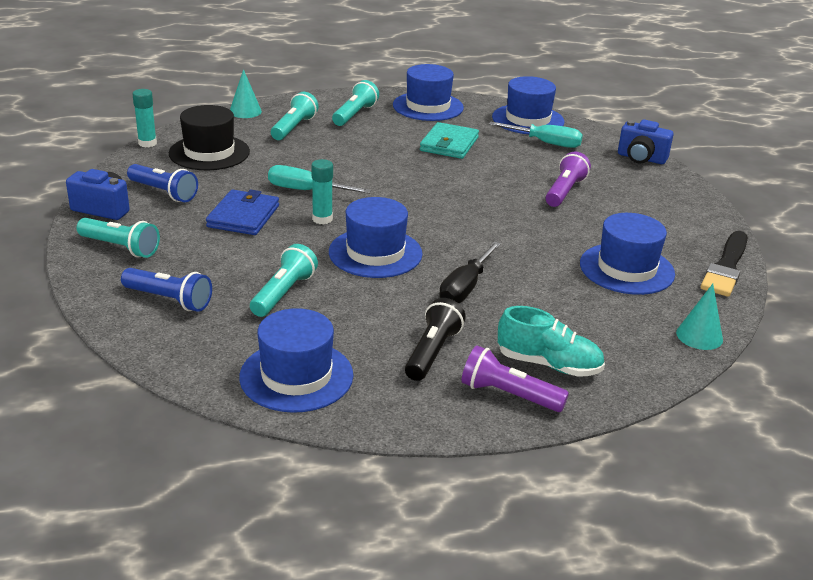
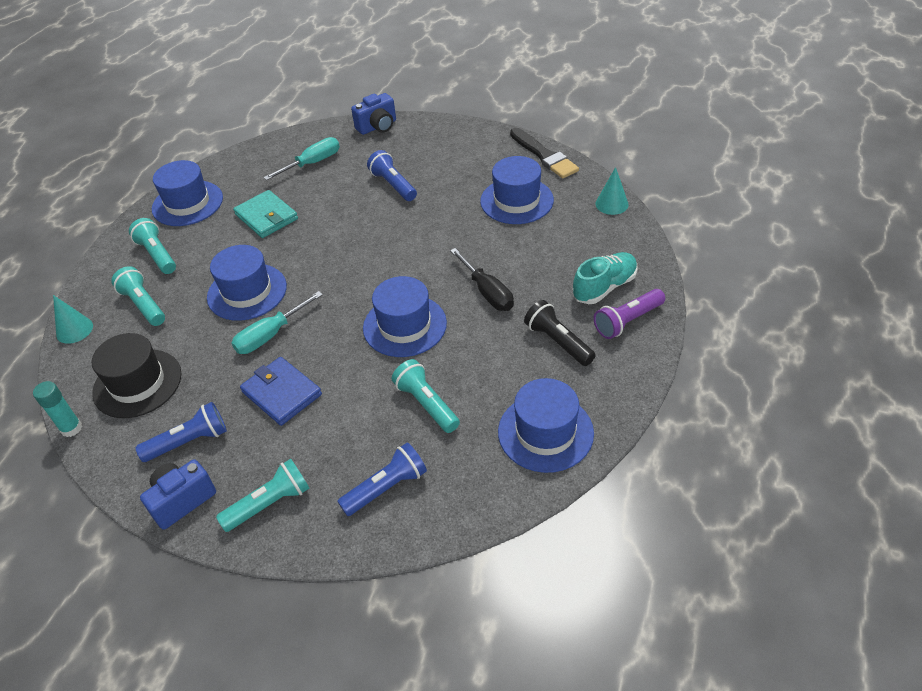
camera: 55 degrees left, 15 degrees up
(322, 219) = (327, 341): turquoise glue stick -> none
(528, 119) = (266, 156): blue hat -> blue hat (247, 292)
(564, 191) = (393, 185): purple flashlight -> blue flashlight

